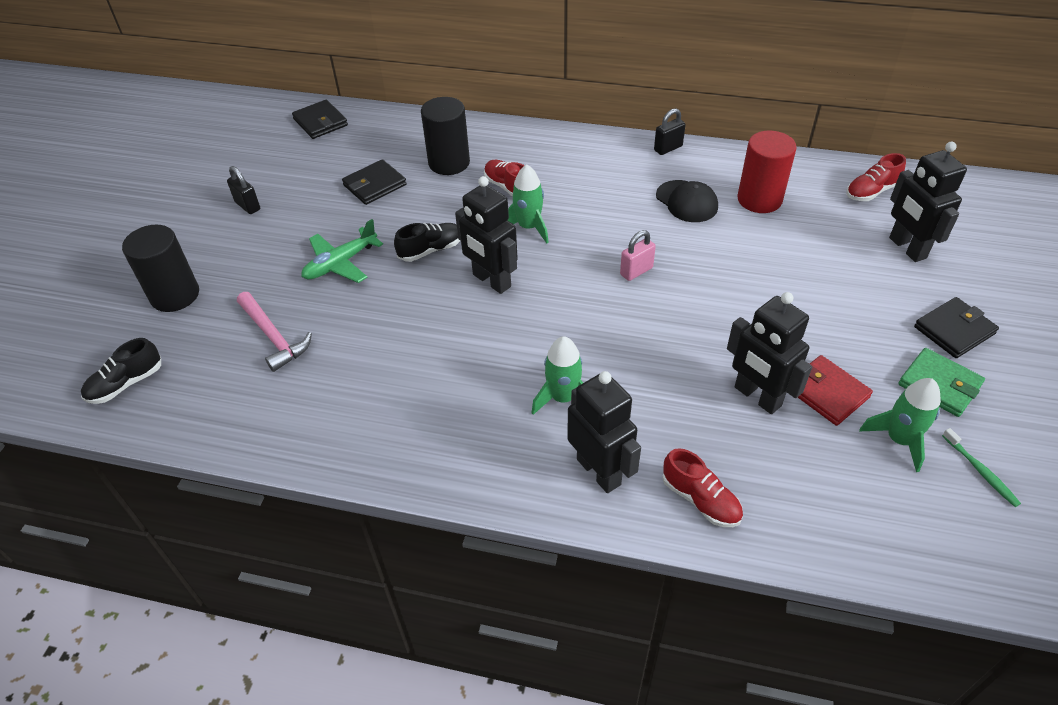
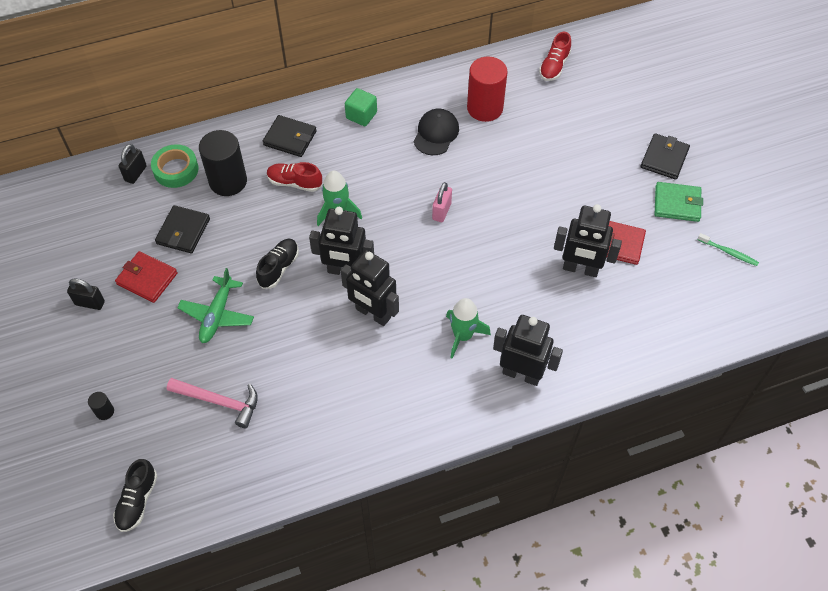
camera: 35 degrees left, 10 degrees up
(175, 295) = (105, 411): black cylinder -> black cylinder, size x0.43
(310, 208) = (147, 279): none -> red wallet
(320, 122) = (79, 191): black wallet -> black wallet (290, 138)
(413, 137) = (176, 170): none -> green tape
(621, 158) = (361, 115): none -> green cube
(668, 148) = (389, 90): black padlock -> black padlock (135, 173)
(686, 201) = (436, 133): black cap -> black cap turned 90 degrees counterclockwise
(700, 500) = (592, 358): red shoe -> none
(899, 440) = (676, 255): green rocket -> none
(907, 248) = (602, 105): black robot -> black robot (373, 313)

